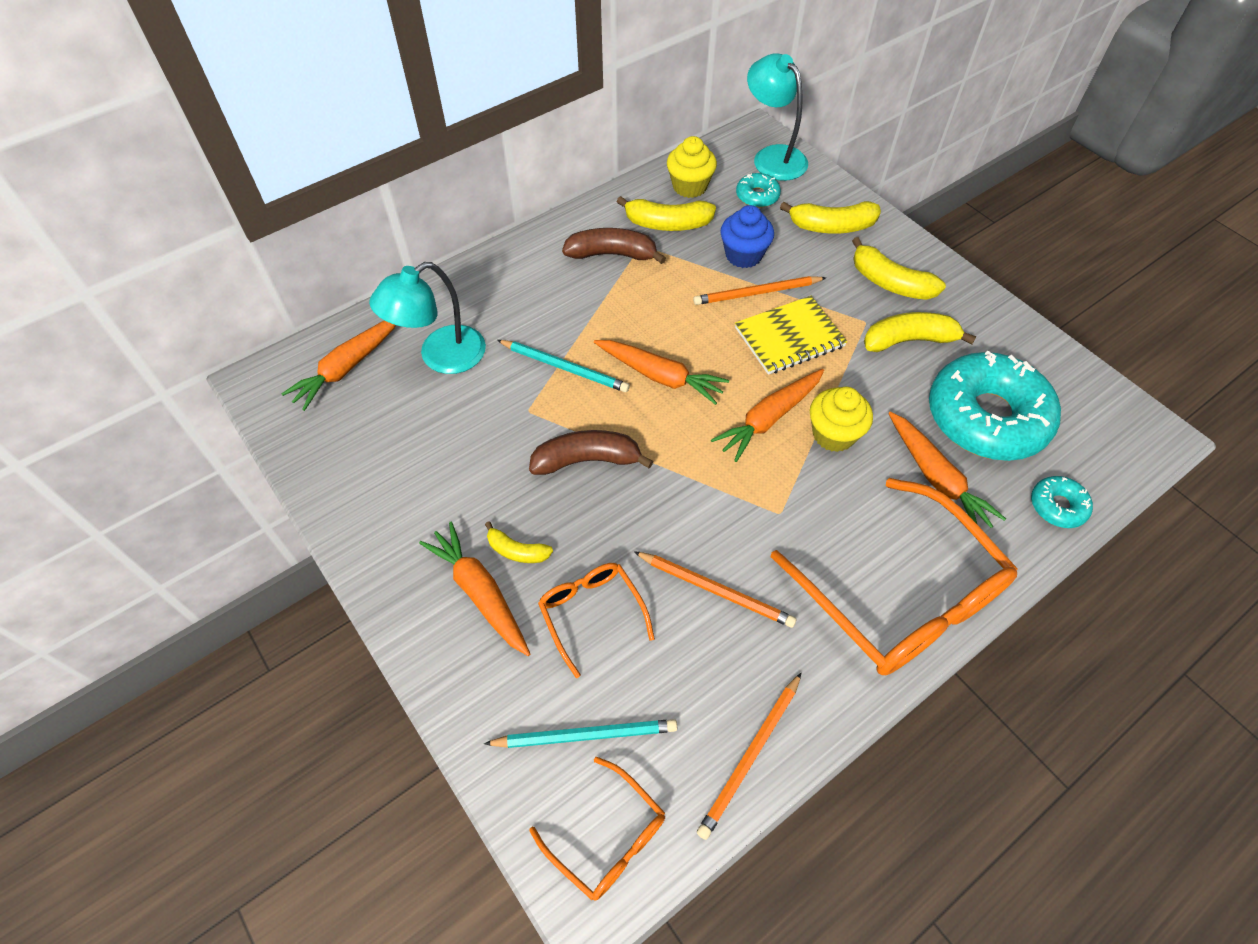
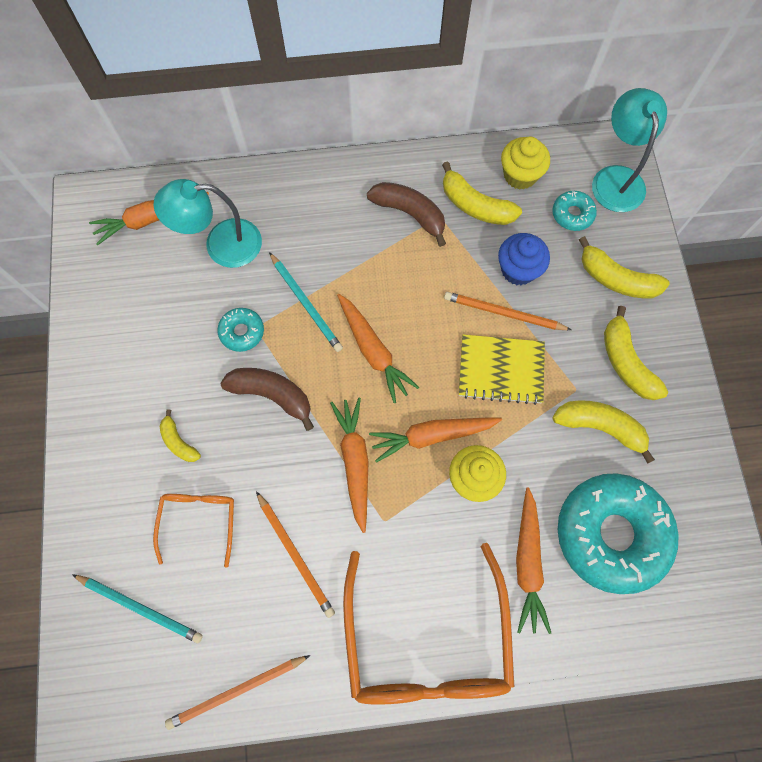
camera: 30 degrees right, 15 degrees up
(480, 592) = (135, 460): orange carrot -> orange carrot (355, 462)
(607, 837) = (111, 686): orange glasses -> none
(1057, 506) = (608, 644): turquoise donut -> turquoise donut (242, 332)

